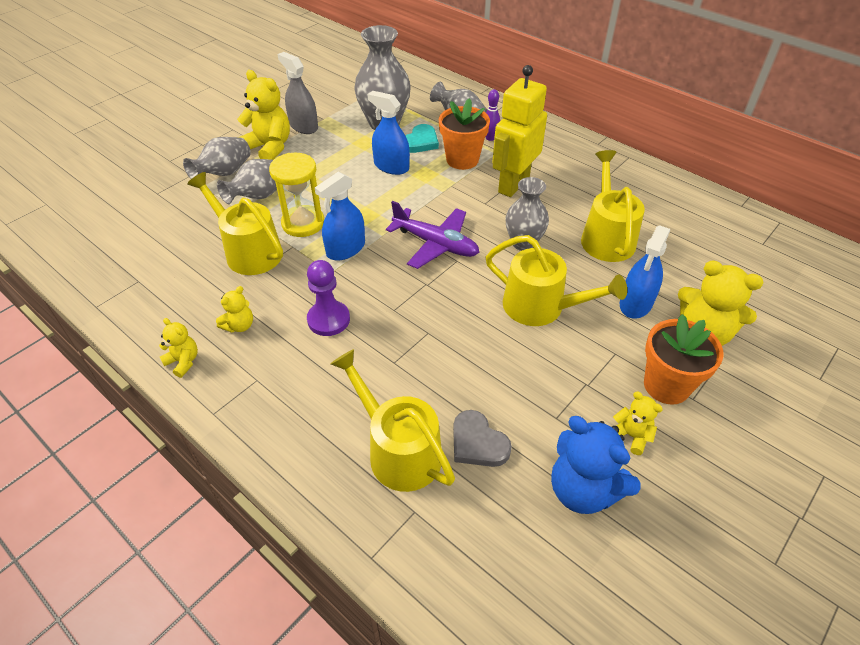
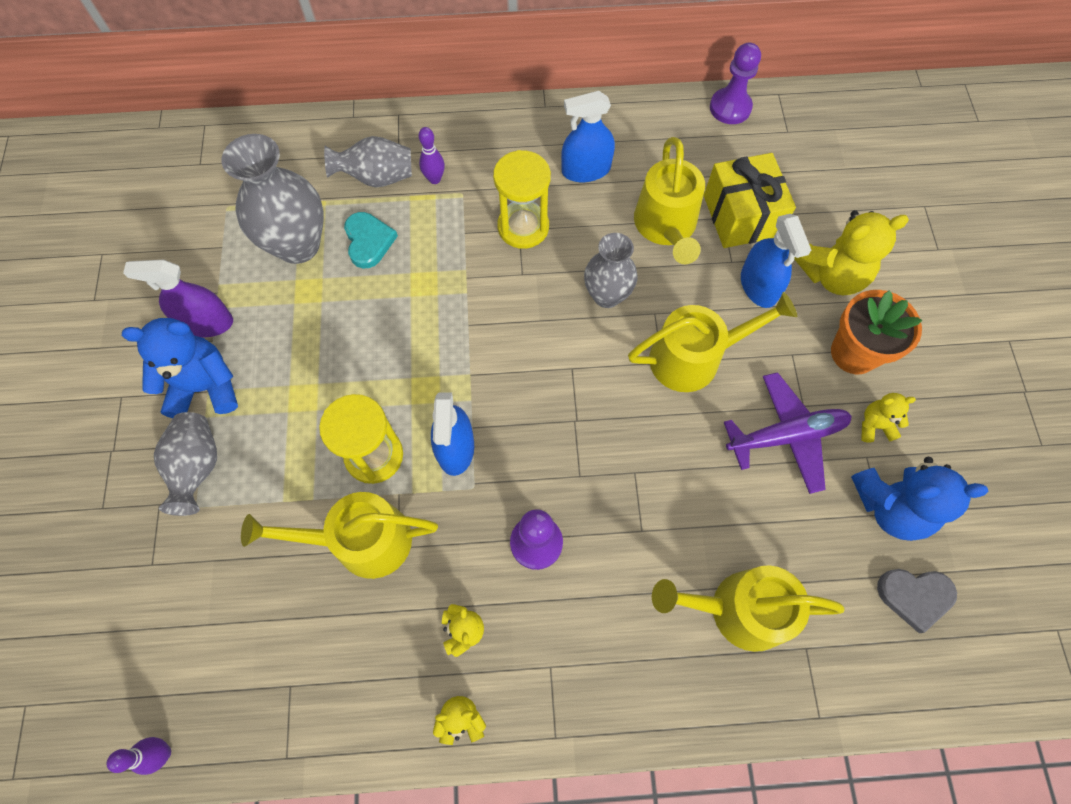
camera: 45 degrees left, 20 degrees up
(60, 261) = (163, 753): none -> purple bowling pin
(259, 196) = (280, 462): grey vase -> none
(269, 147) = (205, 387): yellow teddy bear -> blue teddy bear
(303, 126) = (207, 323): grey spray bottle -> purple spray bottle
(391, 166) = (377, 301): blue spray bottle -> blue spray bottle (586, 170)
(436, 244) = (533, 365): purple plane -> purple plane (786, 436)
(462, 160) = (439, 233): orange flower pot -> none
(478, 443) = (785, 541): grey heart -> grey heart (914, 596)
(513, 184) = (523, 227): yellow robot -> yellow hourglass
(606, 237) = (666, 227): yellow watering can -> yellow watering can turned 135 degrees counterclockwise
(668, 263) = (740, 216): none -> yellow gift
(730, 209) = (730, 108): none -> purple pawn

